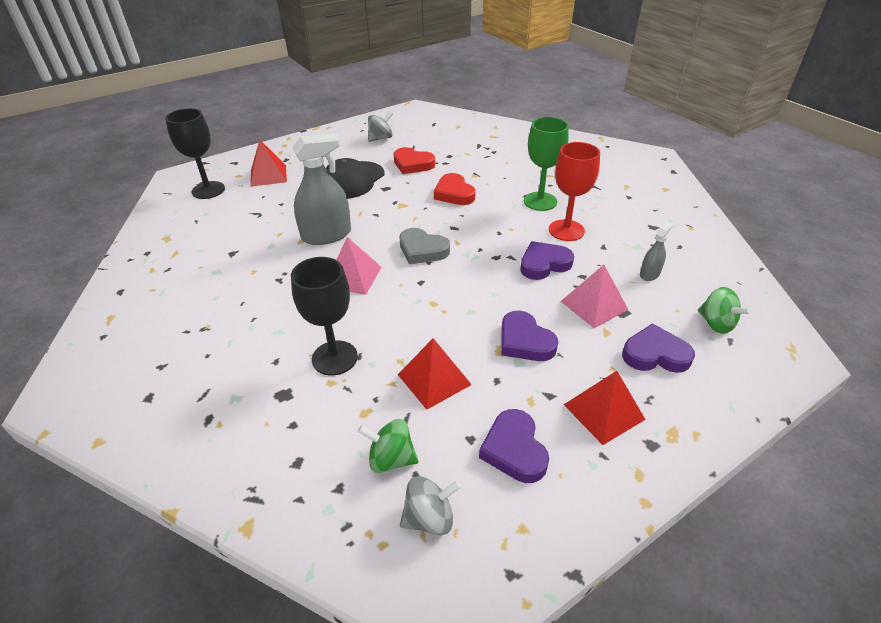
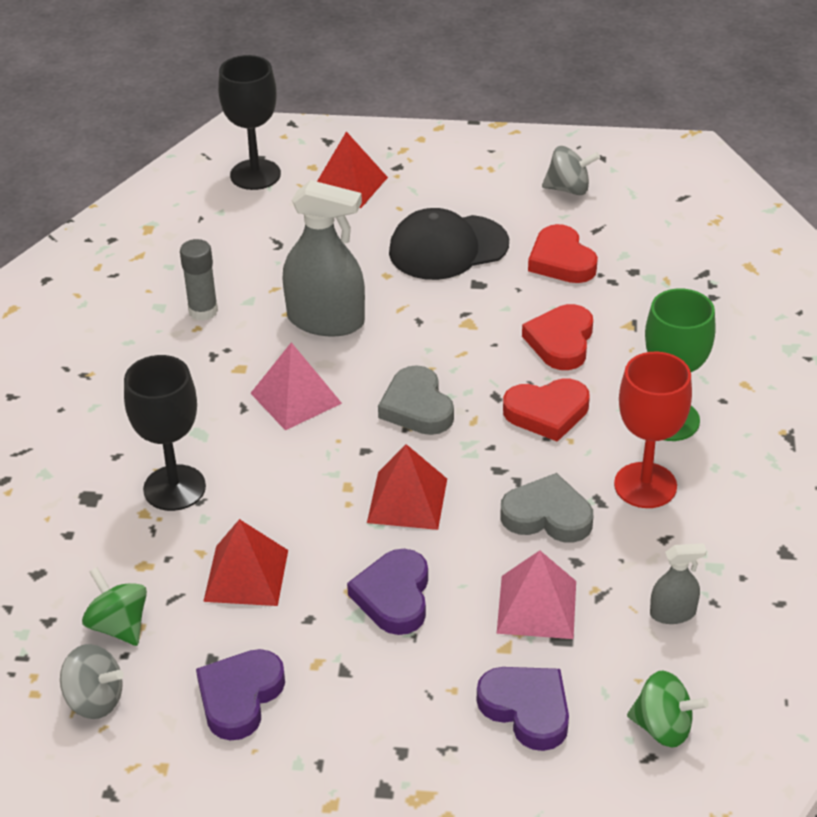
camera: 40 degrees right, 0 degrees up
(248, 261) = (203, 311): none -> grey glue stick
(486, 223) = (547, 413): none -> red heart
(544, 264) = (547, 515): purple heart -> grey heart
(604, 411) = (378, 726): red pyramid -> red pyramid (407, 500)
(716, 324) = (663, 727): green spinning top -> green spinning top turned 75 degrees counterclockwise

